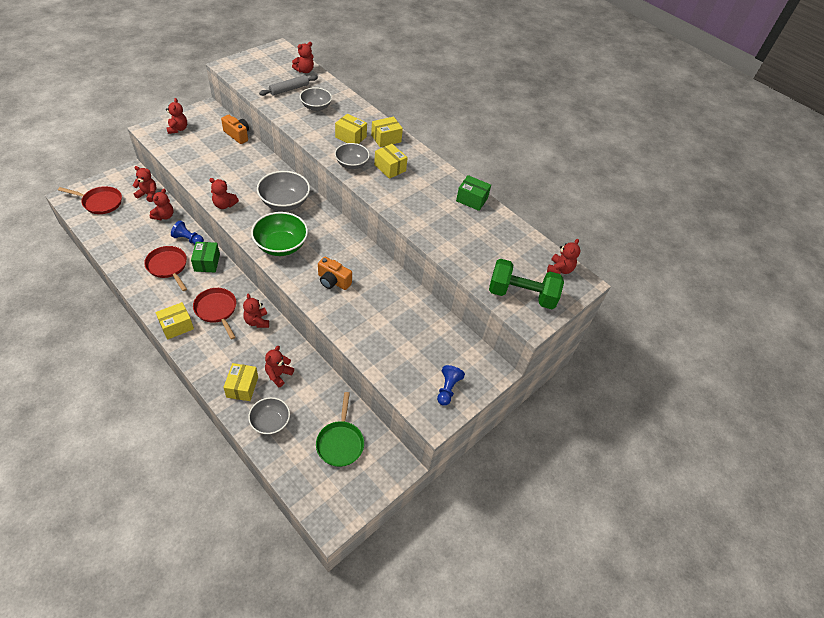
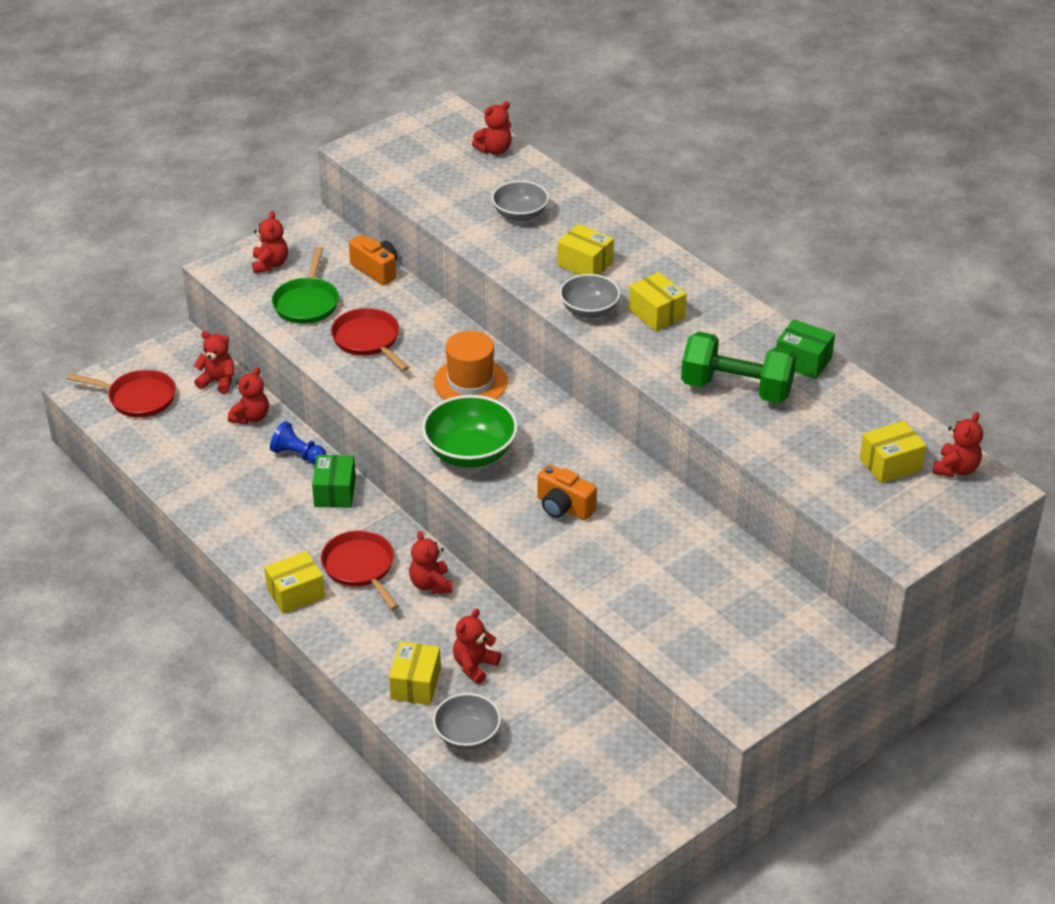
camera: 10 degrees right, 10 degrees down
(168, 267) = (269, 500): red pan -> red pan (368, 340)
(224, 205) = (367, 390): red teddy bear -> none
(284, 202) = (470, 382): grey bowl -> orange hat
(289, 89) = (470, 185): grey rolling pin -> none
(340, 442) = (586, 765): green pan -> green pan (307, 302)
(386, 138) = (648, 264): yellow box -> yellow box (890, 464)
(447, 389) = (764, 666): blue pawn -> none
(521, 295) = (885, 510): green dumbbell -> green dumbbell (736, 389)

